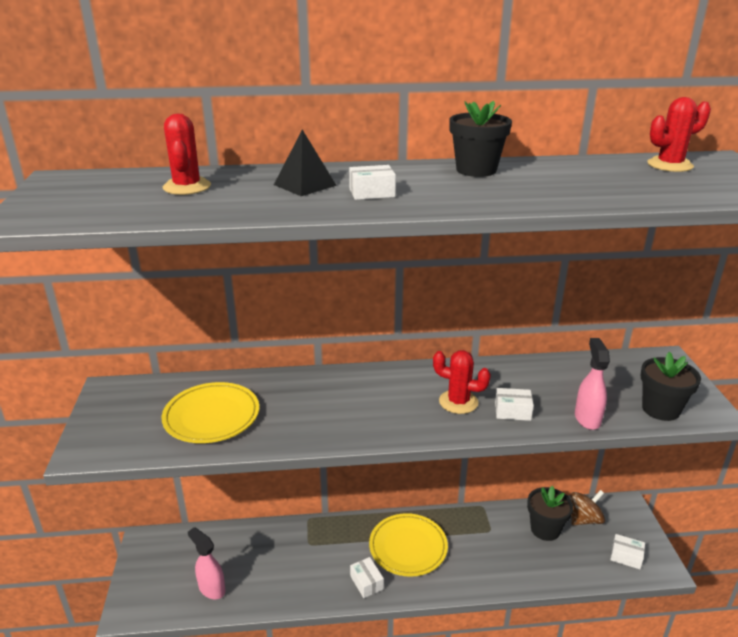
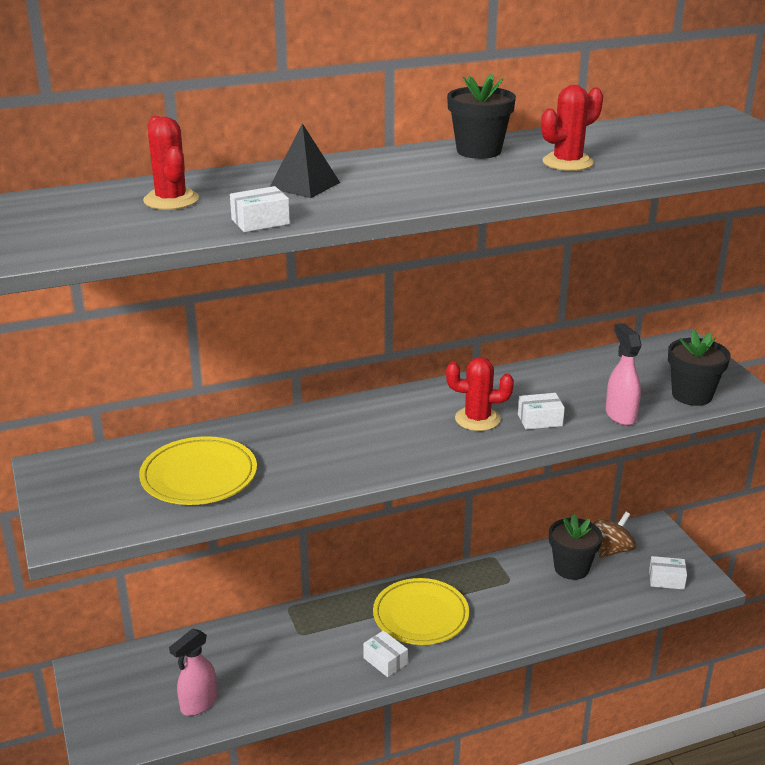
camera: 15 degrees left, 0 degrees up
(211, 588) = (198, 704): pink spray bottle -> pink spray bottle turned 75 degrees counterclockwise
(372, 193) = (385, 187): white box -> white box (260, 222)
(669, 165) = (673, 128): red cactus -> red cactus (567, 162)

